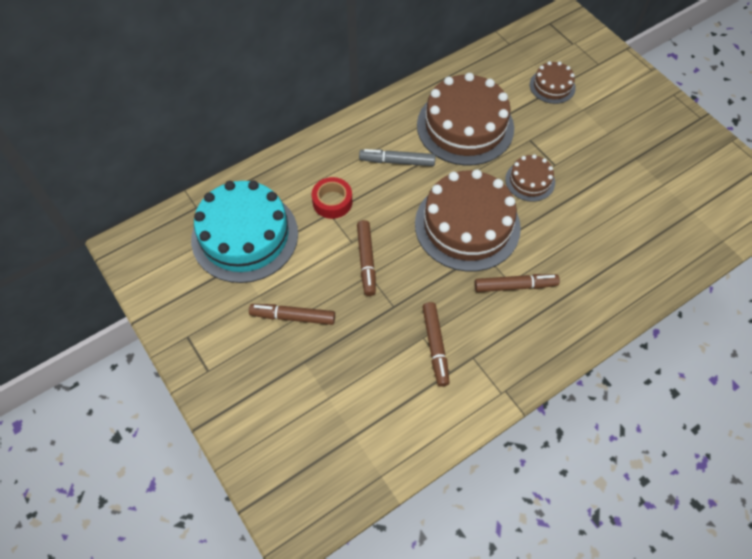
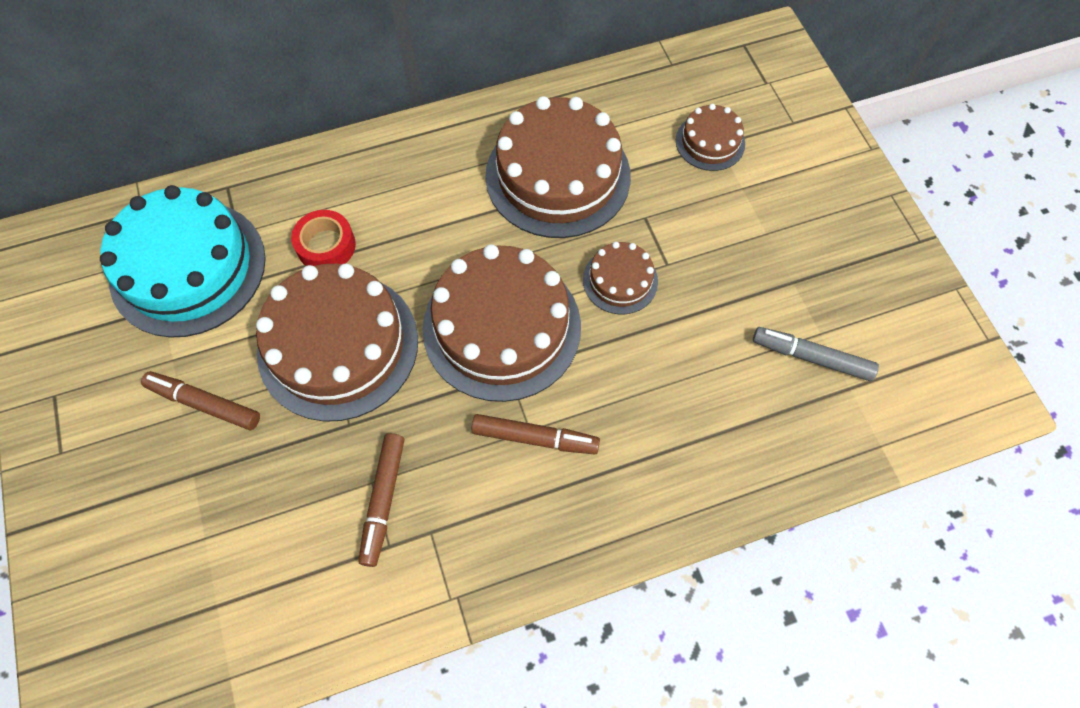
camera: 15 degrees right, 5 degrees up
(366, 261) = (338, 345): brown marker -> brown cake
(397, 161) = (440, 207): grey marker -> grey marker (811, 357)

